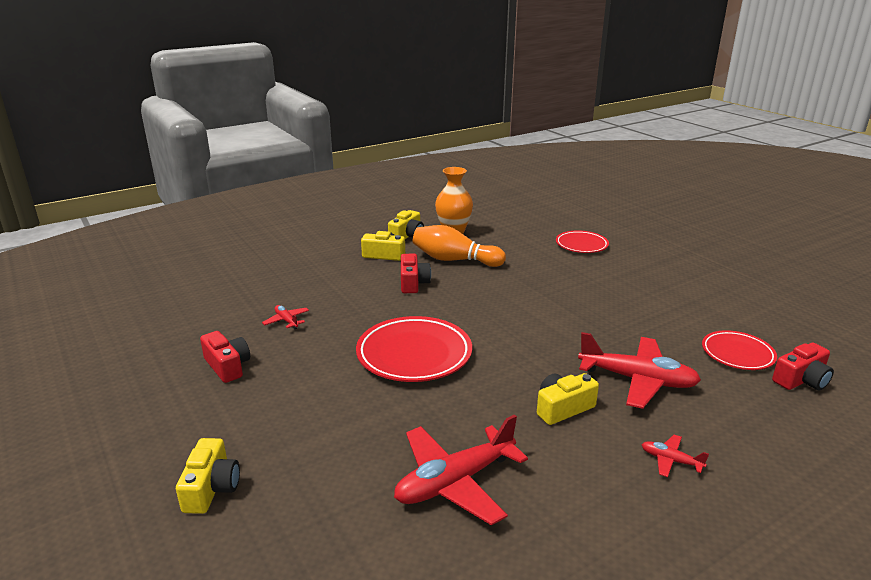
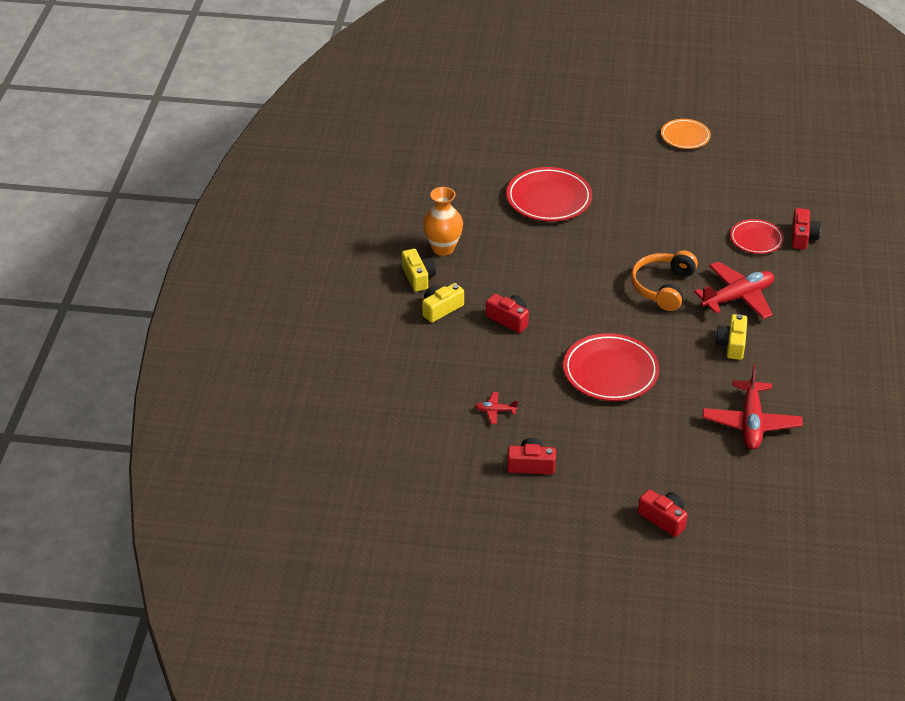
camera: 50 degrees left, 15 degrees up
(211, 488) = (663, 518): yellow camera -> red camera
(455, 260) = (495, 277): orange bowling pin -> none
(574, 333) = (662, 287): none -> orange headphones
(581, 245) = (549, 199): red plate -> red plate, size x1.66
(671, 460) = (811, 336): red plane -> none
(777, 265) = (685, 137): none -> orange plate

